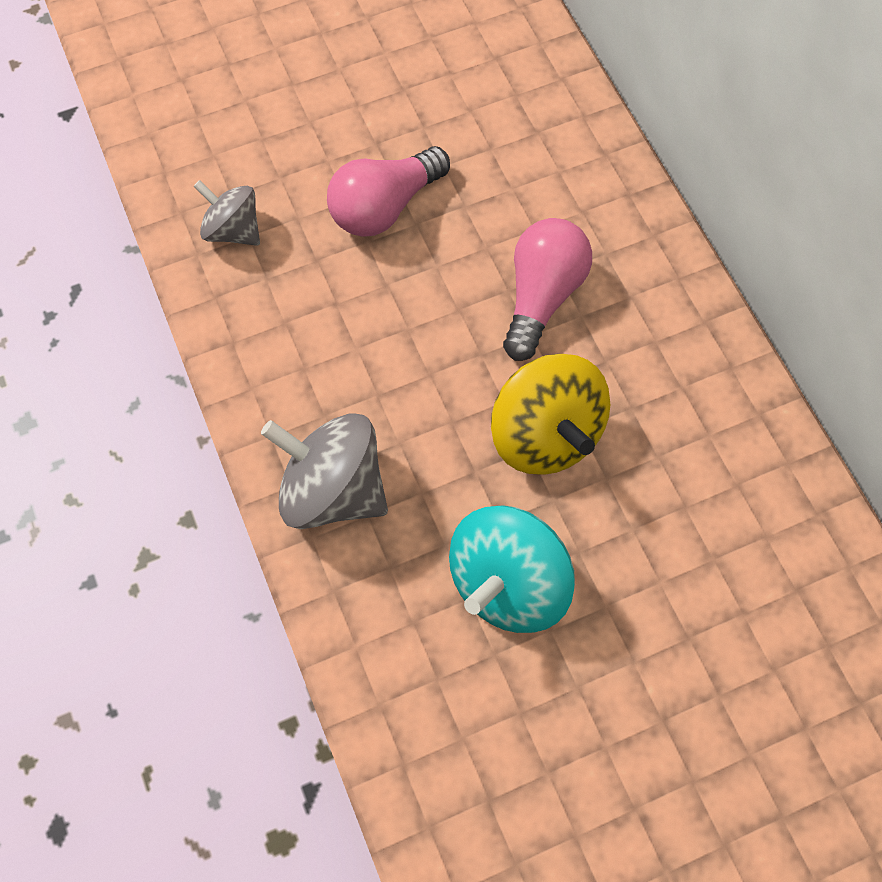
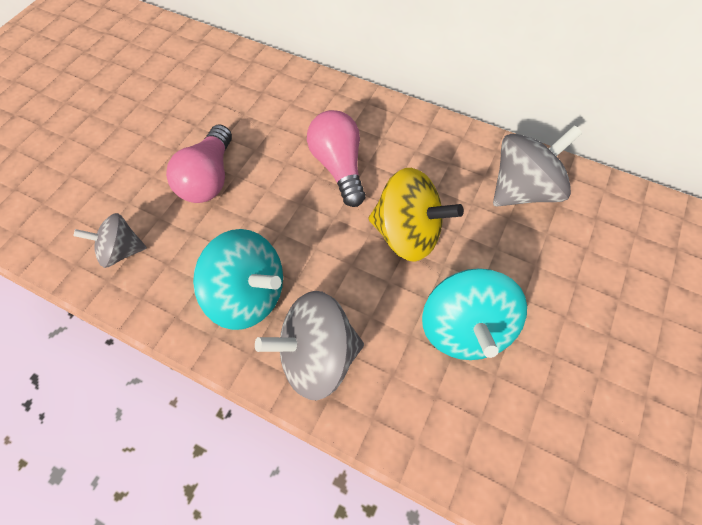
camera: 40 degrees left, 5 degrees down
(318, 373) = (248, 295): none -> turquoise spinning top
(739, 487) = (522, 190): none -> grey spinning top

